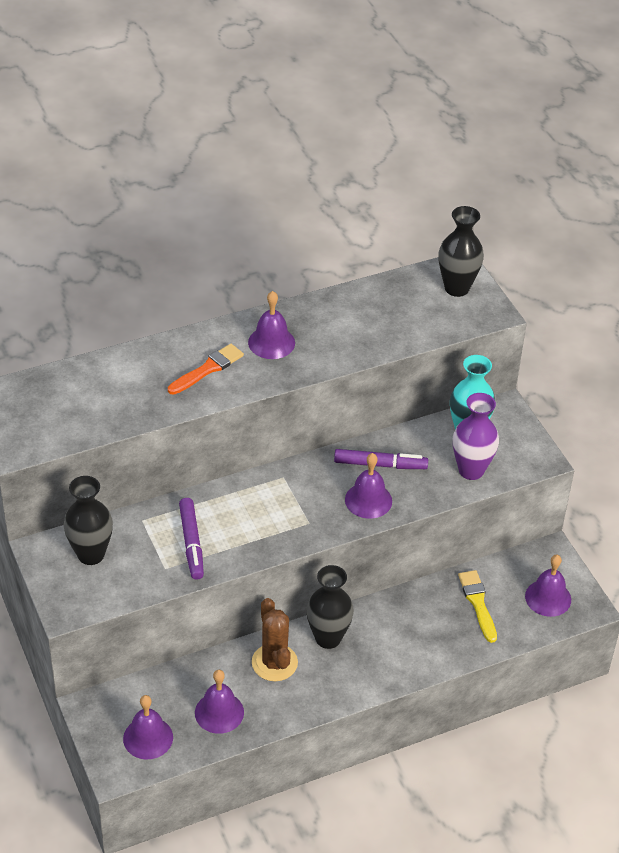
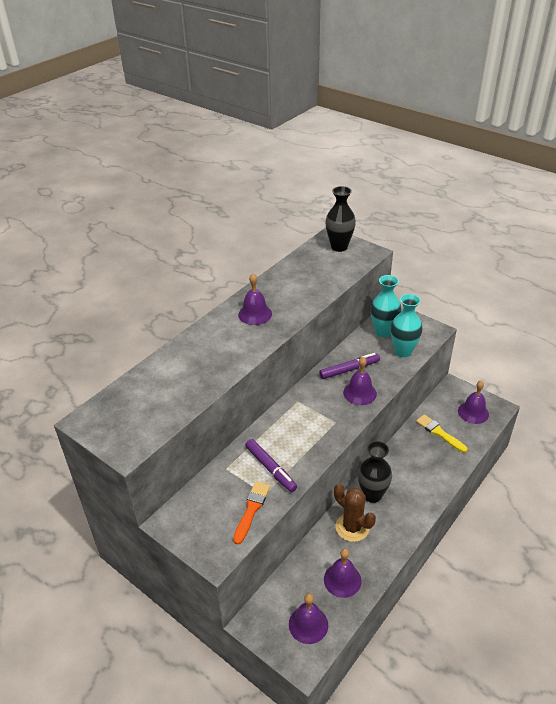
camera: 25 degrees left, 5 degrees down
(91, 554) = (206, 508): black vase -> none
(208, 369) = (226, 345): orange brush -> orange brush (251, 509)
(471, 470) = (403, 351): purple vase -> turquoise vase

